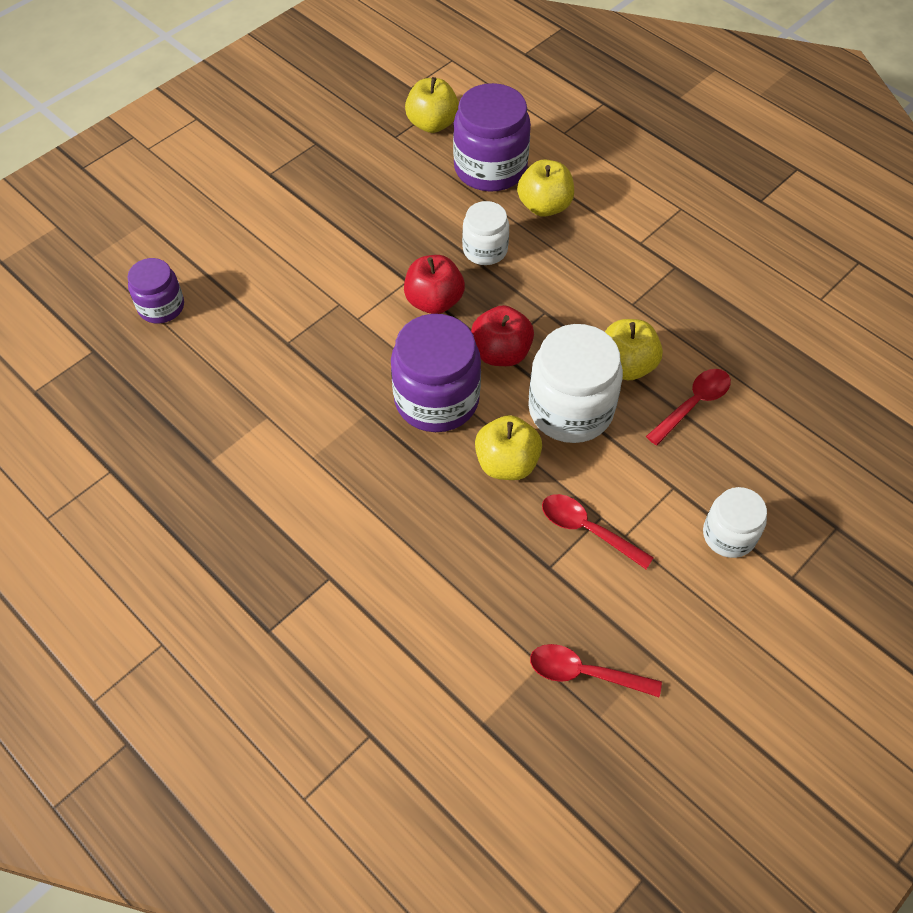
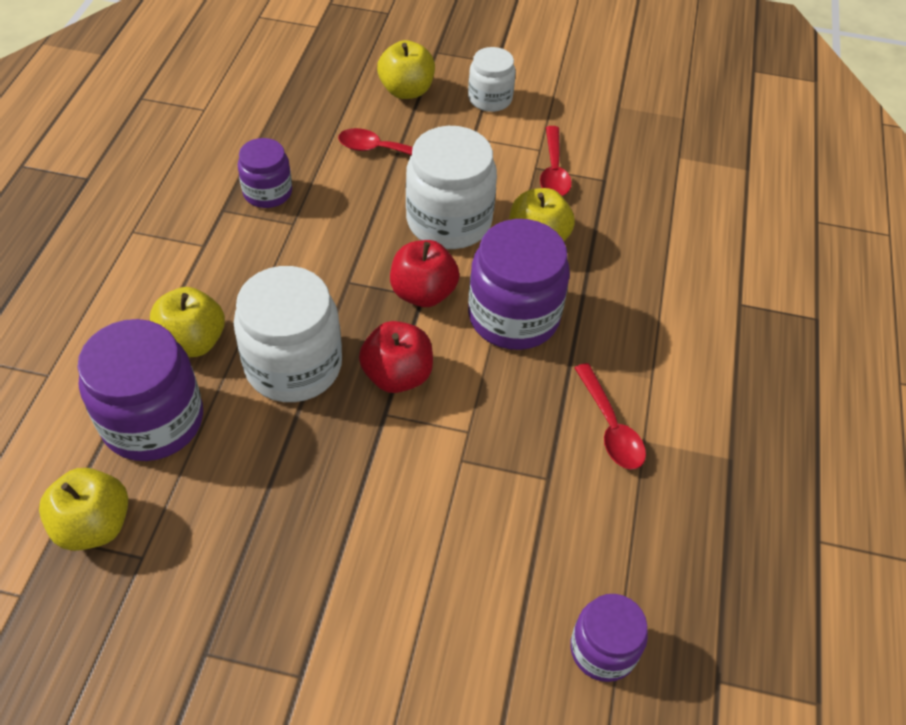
camera: 125 degrees left, 5 degrees down
(485, 250) = (293, 365): white jar -> white jar, size x1.71
(584, 673) = (663, 134): red spoon -> red spoon (610, 427)
(626, 365) = (372, 203): yellow apple -> yellow apple (406, 91)
(680, 302) = (267, 192): none -> purple jar

